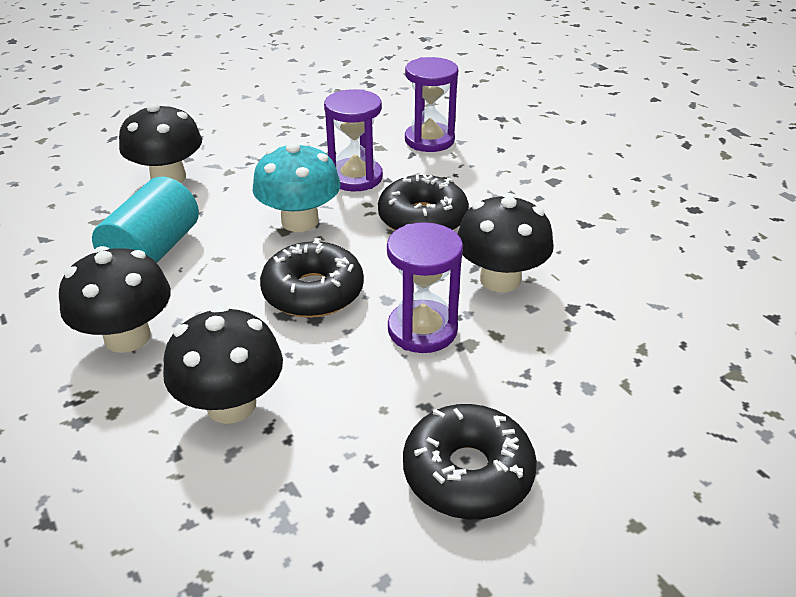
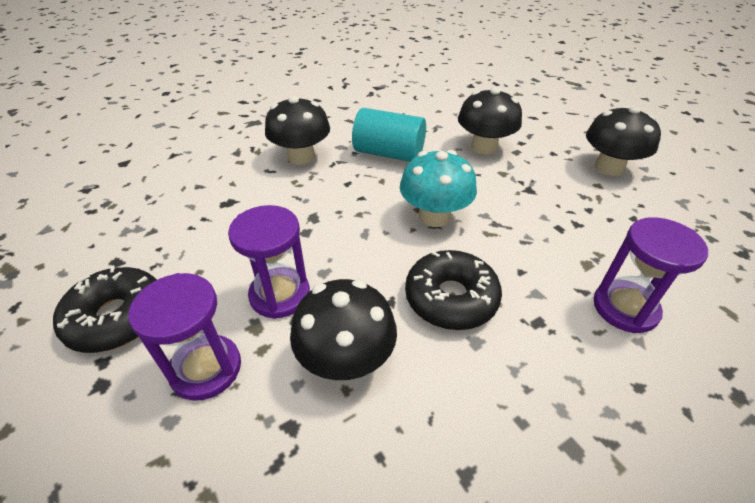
camera: 90 degrees right, 5 degrees up
(231, 405) = (229, 201): black mushroom -> black mushroom (609, 167)
(313, 292) = (337, 229): black donut -> none
(355, 178) = (516, 247): purple hourglass -> purple hourglass (206, 369)

